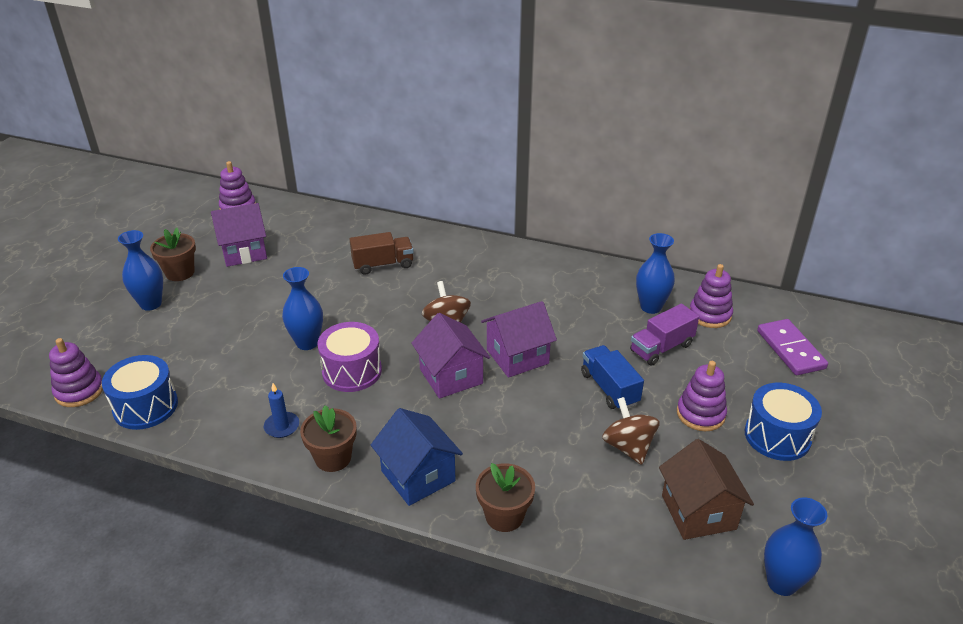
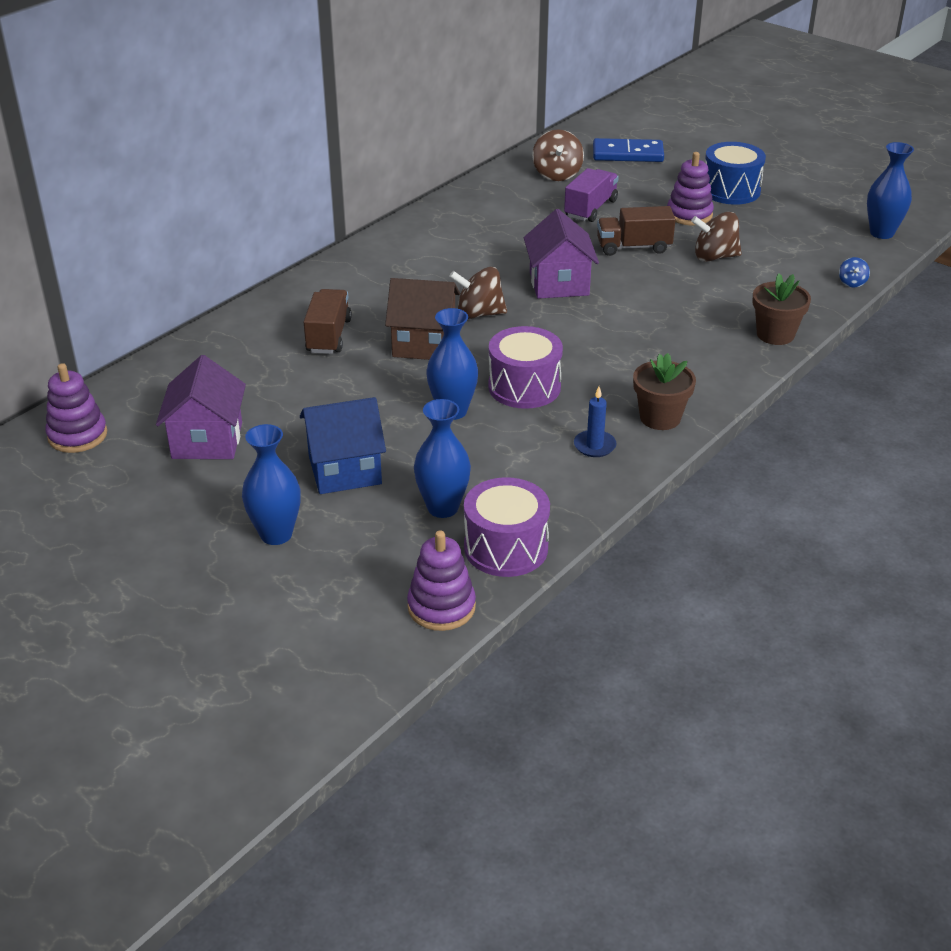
camera: 70 degrees left, 0 degrees up
(145, 406) = (506, 548): blue drum -> purple drum
(180, 273) = (214, 503): brown flower pot -> none
(418, 476) = (707, 371): blue house -> blue house (344, 470)
(451, 376) = (568, 327): purple house -> none
(609, 388) = (633, 247): blue truck -> brown truck
(645, 567) = (852, 282): none -> blue spinning top
(651, 307) = (526, 198): blue vase -> blue vase (443, 507)
(661, 348) = (590, 209): purple truck -> purple truck turned 135 degrees counterclockwise
(698, 512) = (802, 246): brown house -> brown house (424, 344)
(710, 315) = (557, 174): purple stacking toy -> brown spinning top
(790, 349) = (627, 154): purple domino -> blue domino

